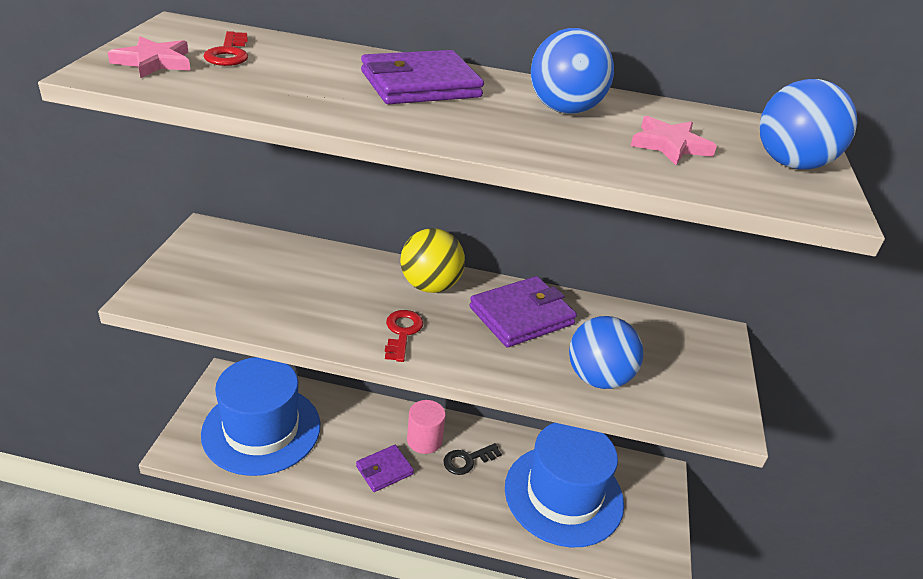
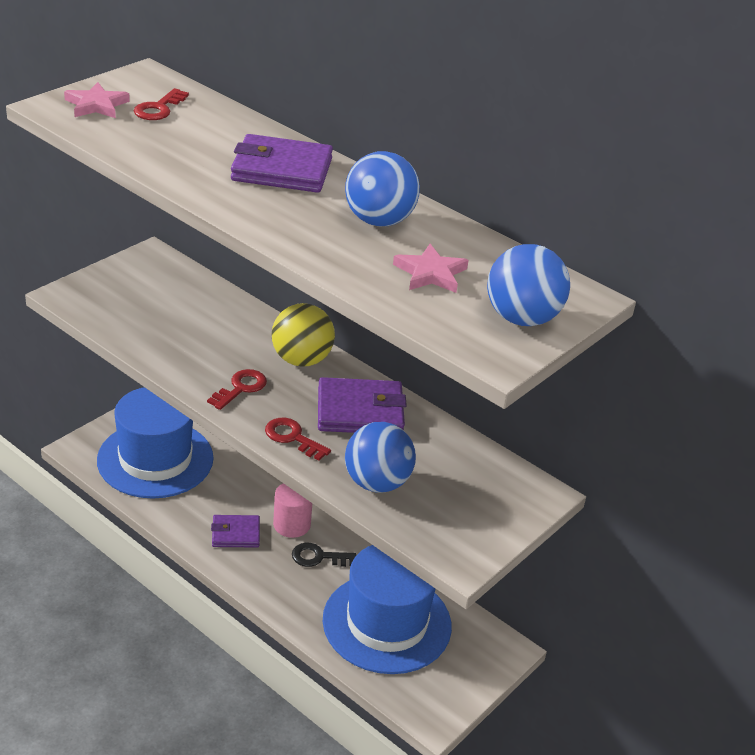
camera: 30 degrees right, 0 degrees up
(490, 363) = (292, 437): none -> red key

